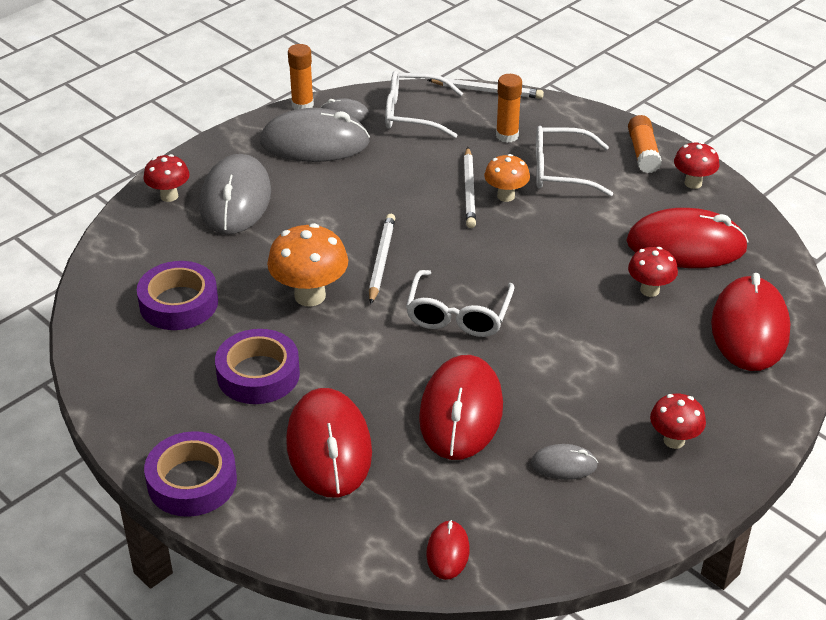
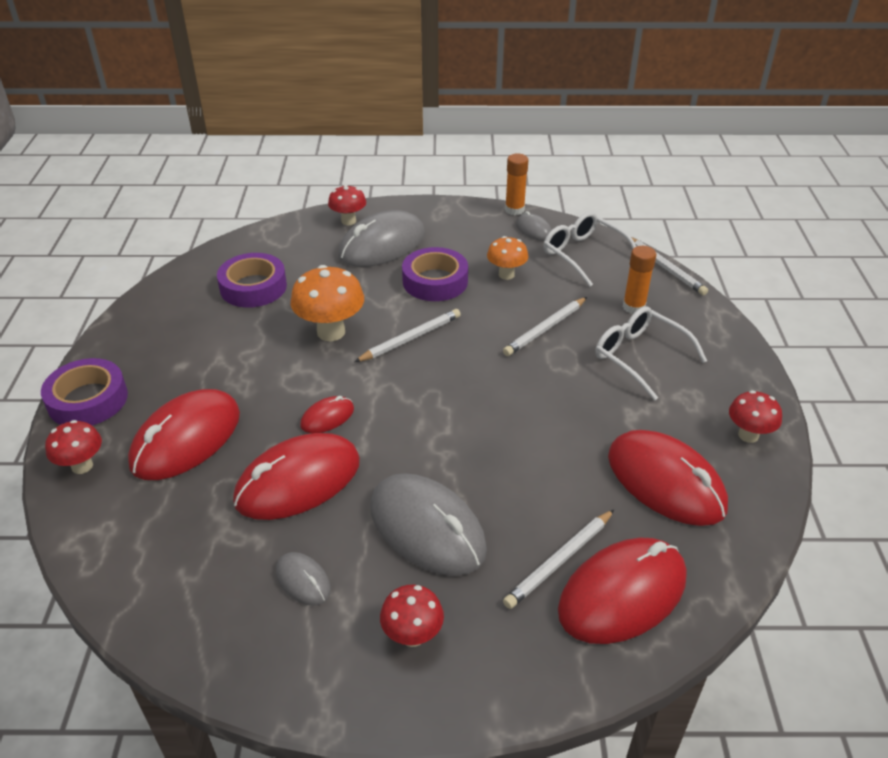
camera: 45 degrees right, 0 degrees up
(258, 374) = (224, 361): purple tape -> purple tape (435, 281)
(314, 143) = (485, 237): grey mouse -> grey mouse (427, 528)
(448, 552) = (133, 575): red mouse -> red mouse (327, 417)
(458, 315) = (403, 410): white glasses -> none
(506, 196) = (567, 349): orange mushroom -> orange mushroom (506, 275)
(643, 153) = (735, 384): orange glue stick -> none
(649, 290) = (578, 496): red mushroom -> red mushroom (82, 466)
(693, 336) = (559, 561): none -> white pencil

